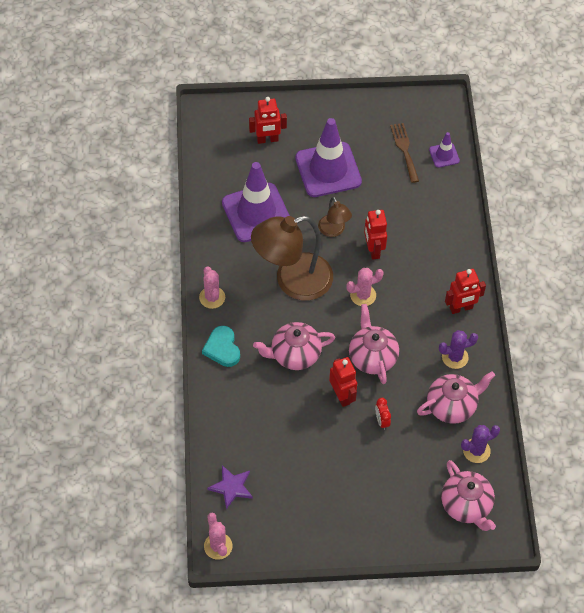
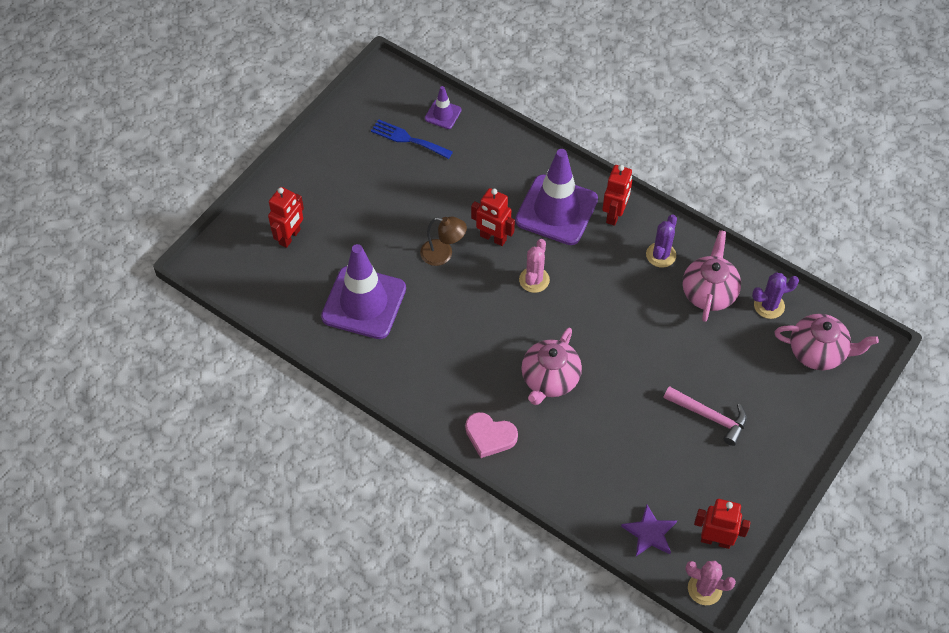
camera: 50 degrees left, 0 degrees up
(212, 297) = (425, 406): pink cactus -> none
(222, 348) = (490, 436): turquoise heart -> pink heart
(292, 281) = (467, 325): brown lamp -> none
(328, 170) = (372, 212): purple traffic cone -> purple traffic cone (556, 210)
(342, 396) = (627, 371): red robot -> red robot (715, 540)
(351, 468) = (710, 417): none -> pink hammer
(372, 357) = (606, 318): pink teapot -> none
(382, 421) = (679, 357): red clock -> none
(404, 150) = (408, 139): brown fork -> blue fork
(476, 450) = (769, 306): purple cactus -> purple cactus turned 60 degrees clockwise

